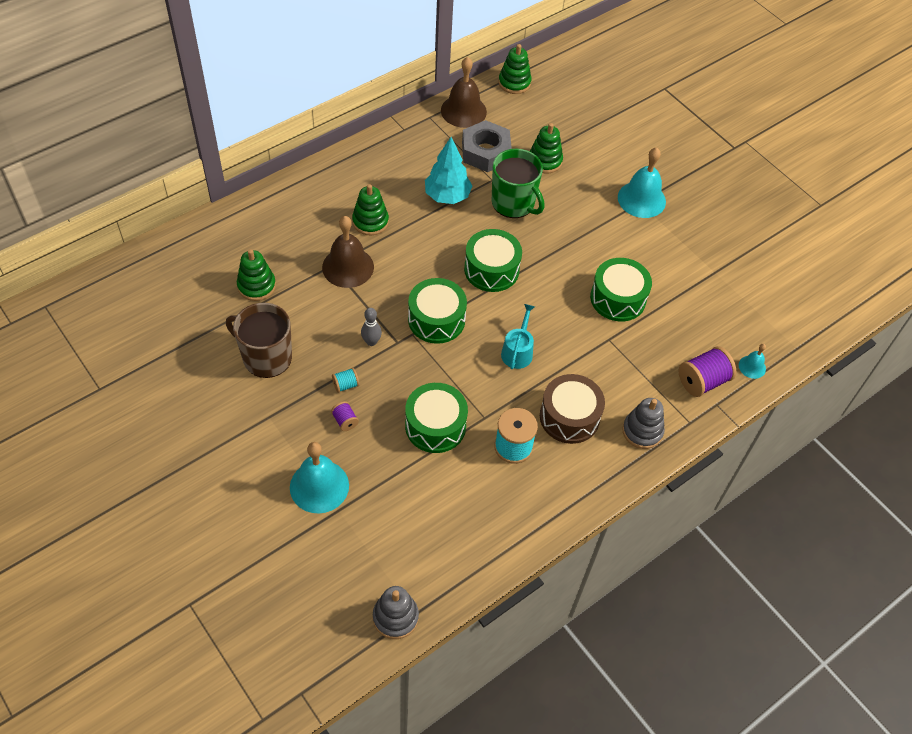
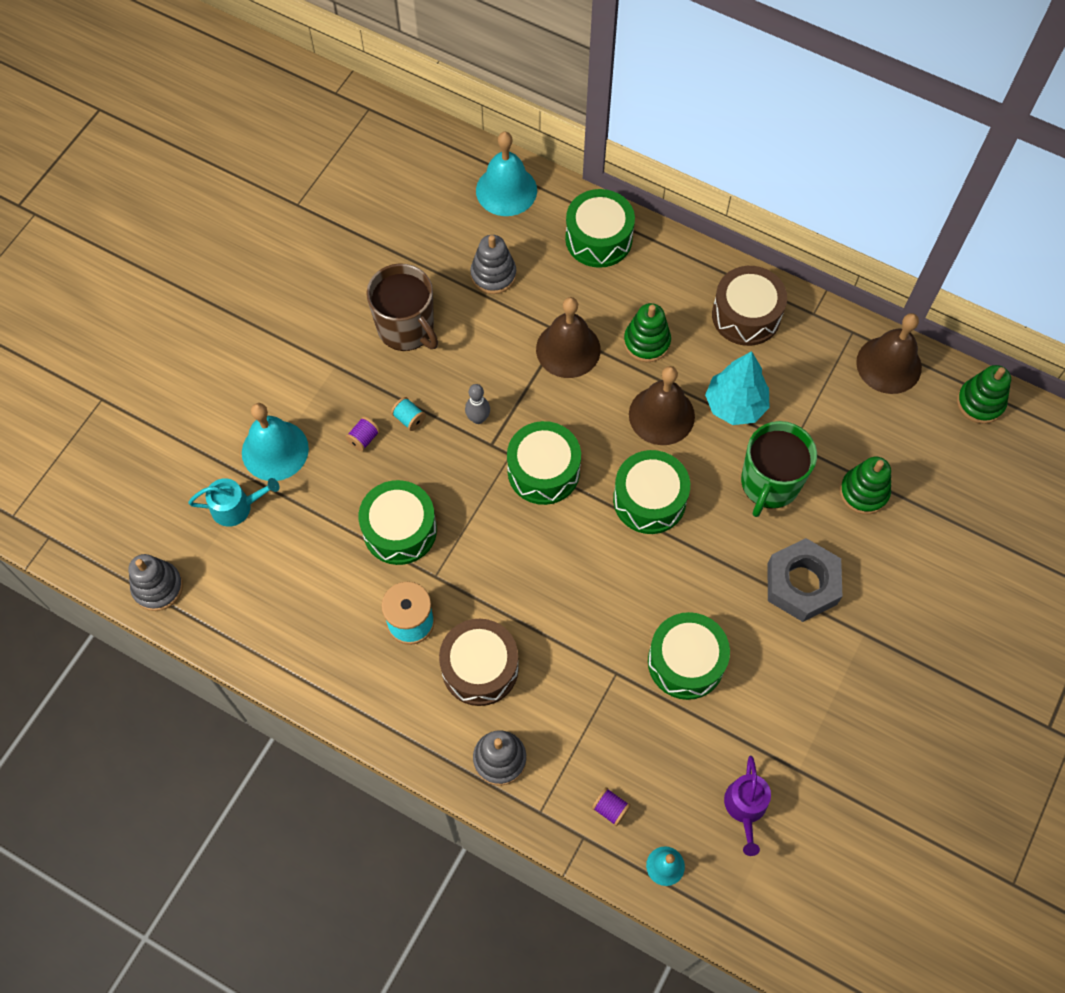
camera: 70 degrees right, 10 degrees up
(256, 286) = (493, 275): green stacking toy -> grey stacking toy
(266, 357) = (406, 328): brown mug -> brown mug turned 135 degrees clockwise
(269, 214) = (598, 239): none -> green drum
(383, 162) = (746, 315): none -> brown drum
(431, 237) = (661, 415): none -> brown bell
(485, 152) = (834, 418): grey nut -> grey nut (801, 584)
(517, 351) = (544, 576): turquoise watering can -> turquoise watering can (236, 507)
(641, 199) = (871, 634): turquoise bell -> turquoise bell (506, 190)
(702, 381) = (610, 809): purple spool -> purple spool, size x0.51
(729, 309) = (745, 807): none -> purple watering can

